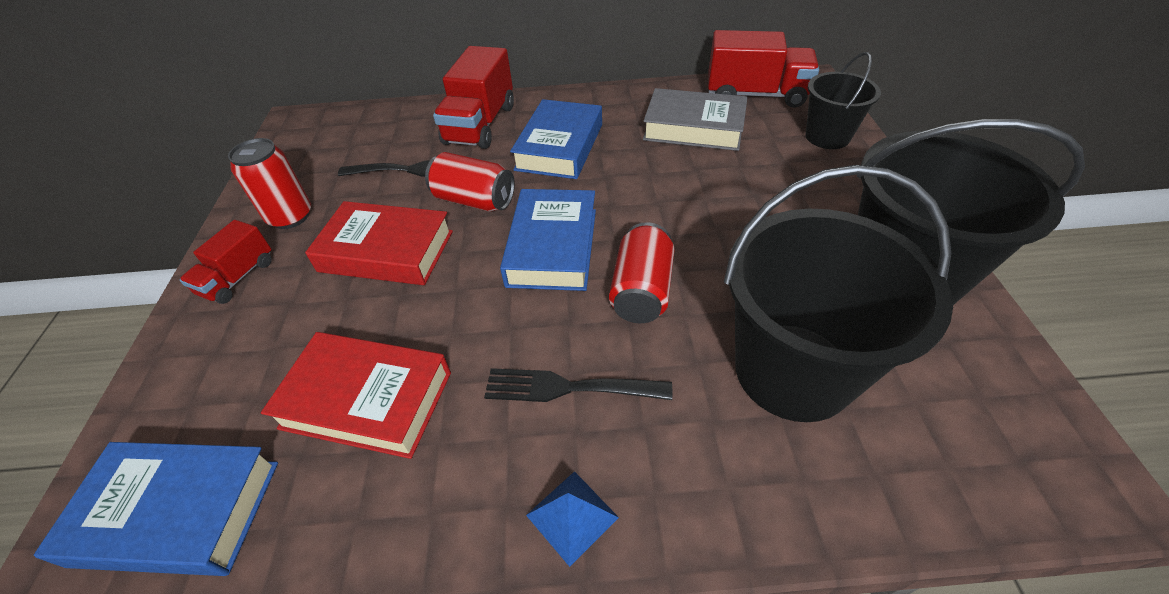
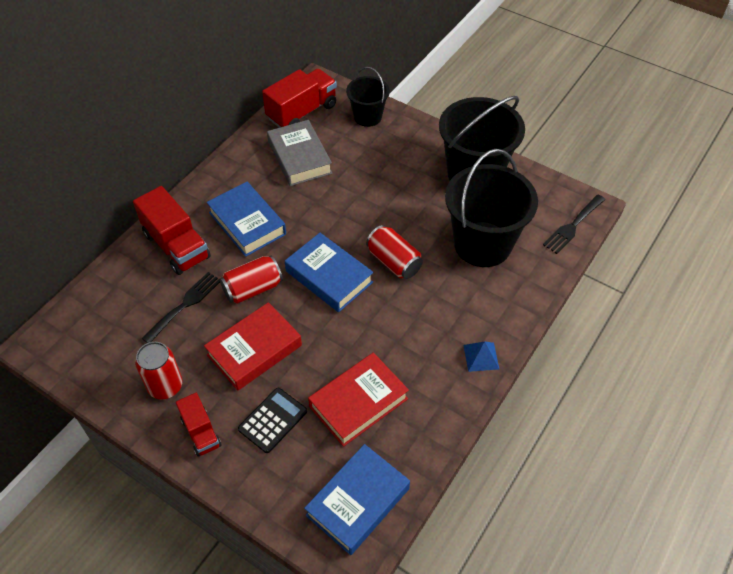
camera: 55 degrees left, 5 degrees up
(287, 328) = (272, 420): none -> black calculator
(568, 388) = (422, 323): black fork -> black fork (573, 226)
(694, 128) = (299, 158): grey book -> grey book turned 75 degrees counterclockwise

